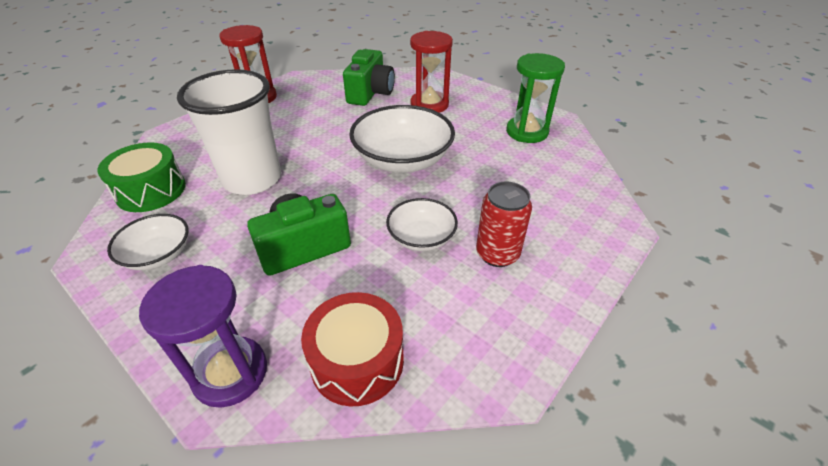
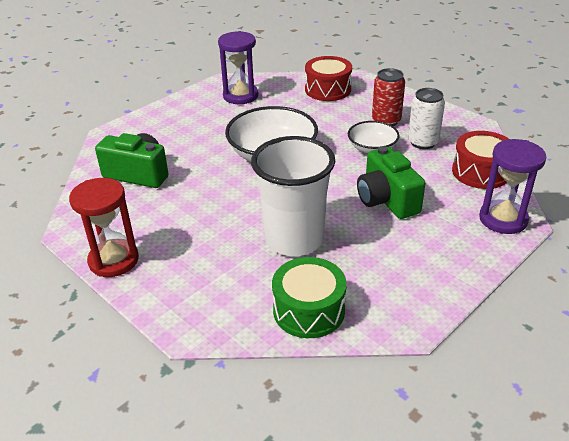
camera: 85 degrees left, 5 degrees down
(158, 255) = (403, 279): white bowl -> none
(429, 104) = (178, 139): red hourglass -> none
(441, 293) = (423, 142): none -> white can
(527, 132) = (240, 96): green hourglass -> purple hourglass
(571, 197) = (328, 89): none -> red drum

